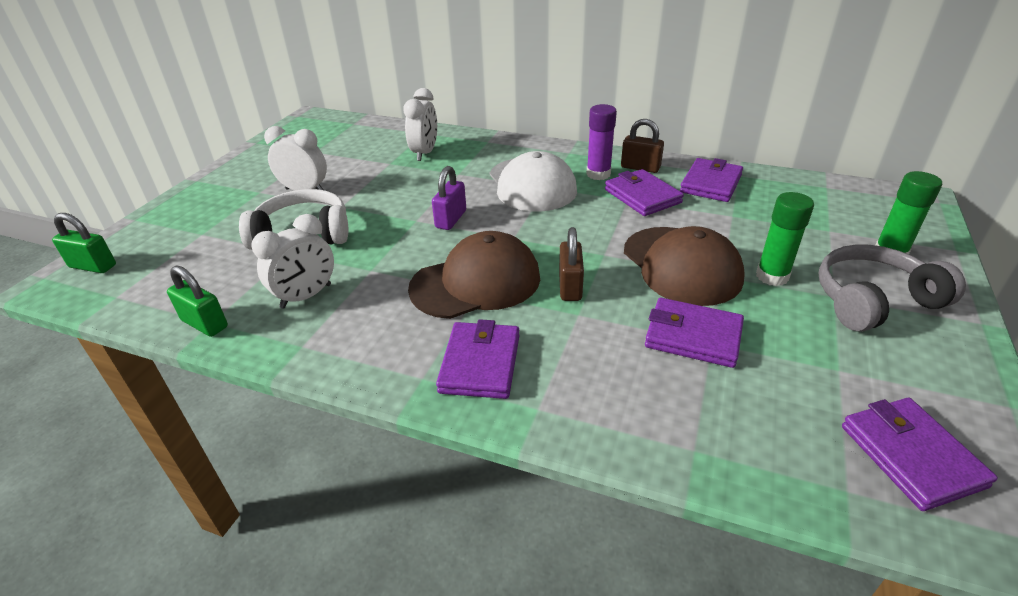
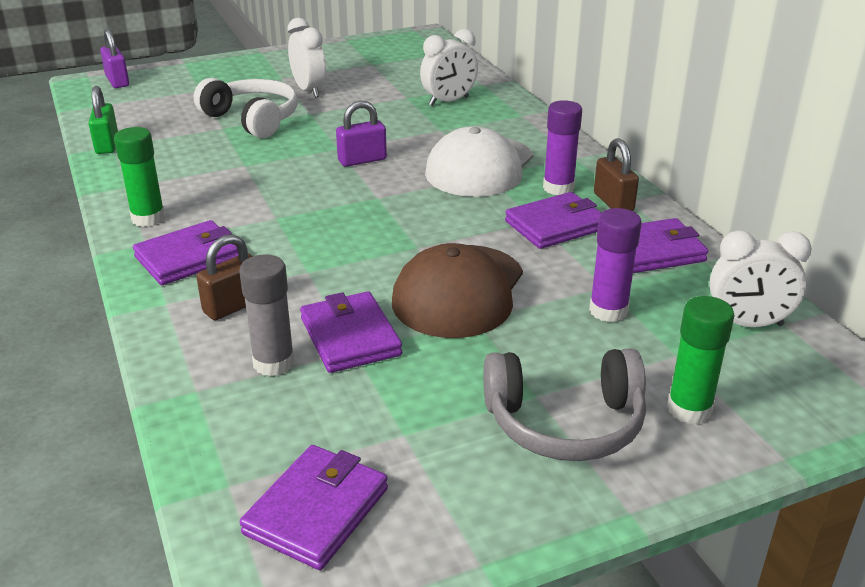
camera: 45 degrees right, 5 degrees down
(93, 266) = (117, 81): green padlock -> purple padlock
(306, 296) = (180, 159): white clock -> white clock (747, 324)
(476, 282) = (288, 211): brown cap -> none
(570, 286) = (342, 251): brown padlock -> brown padlock (234, 306)
(642, 196) = (555, 225): purple wallet -> purple wallet turned 45 degrees clockwise
(693, 389) = (273, 363): none -> grey glue stick
(762, 227) = (608, 311): none -> purple glue stick
(772, 276) = (517, 347): green glue stick -> green glue stick (148, 218)
(873, 300) = (565, 423): grey headphones -> grey headphones turned 150 degrees clockwise

